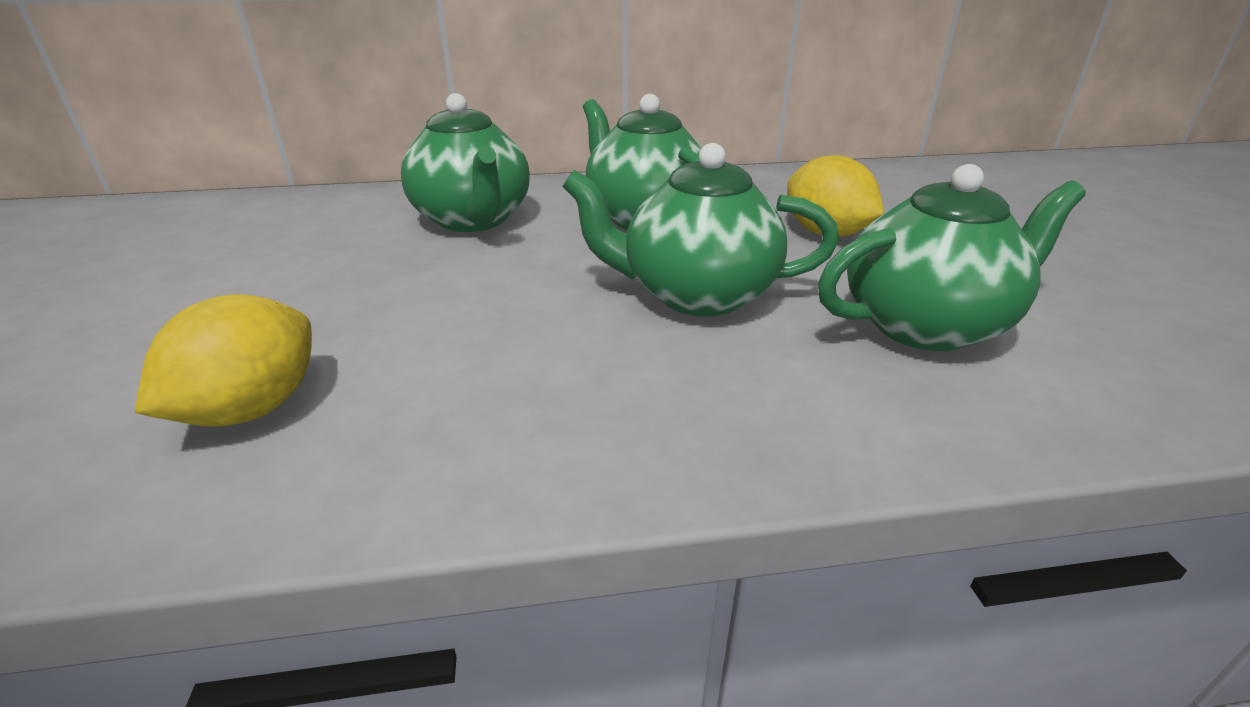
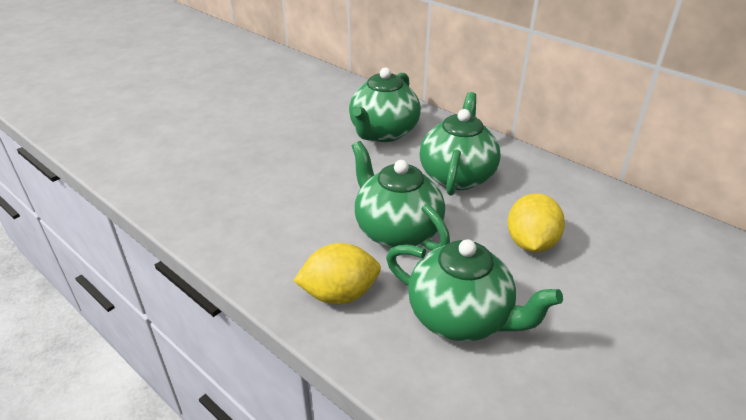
camera: 50 degrees right, 5 degrees up
(252, 409) = (206, 178): yellow lemon -> yellow lemon (339, 294)

